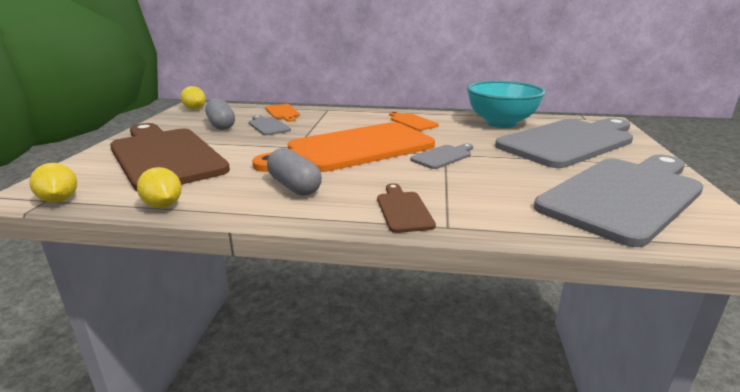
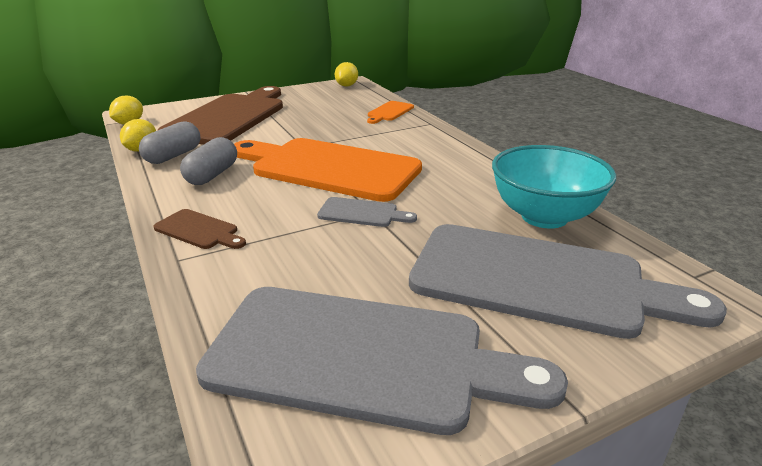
camera: 55 degrees right, 5 degrees up
(221, 125) = (320, 106): grey capsule -> grey capsule (173, 156)
(268, 126) = (342, 120): grey cutting board -> none
(403, 210) = (199, 230): brown cutting board -> brown cutting board turned 75 degrees clockwise
(412, 122) = (457, 168): orange cutting board -> none

